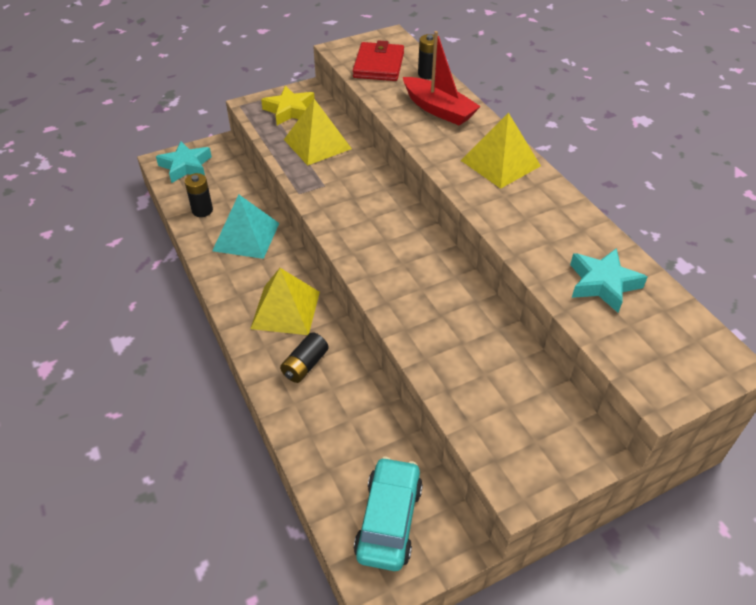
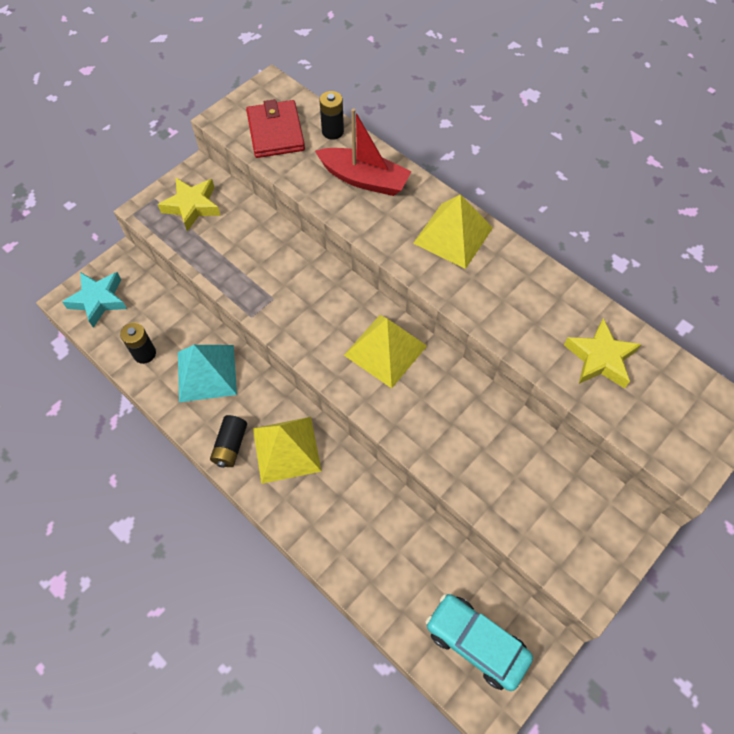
camera: 20 degrees left, 15 degrees up
(305, 365) = (333, 507): black battery -> black battery (230, 446)
(317, 144) = (242, 245): yellow pyramid -> yellow pyramid (385, 350)
(389, 520) = (476, 642): turquoise car -> turquoise car turned 45 degrees counterclockwise
(603, 284) = (600, 358): turquoise star -> yellow star

